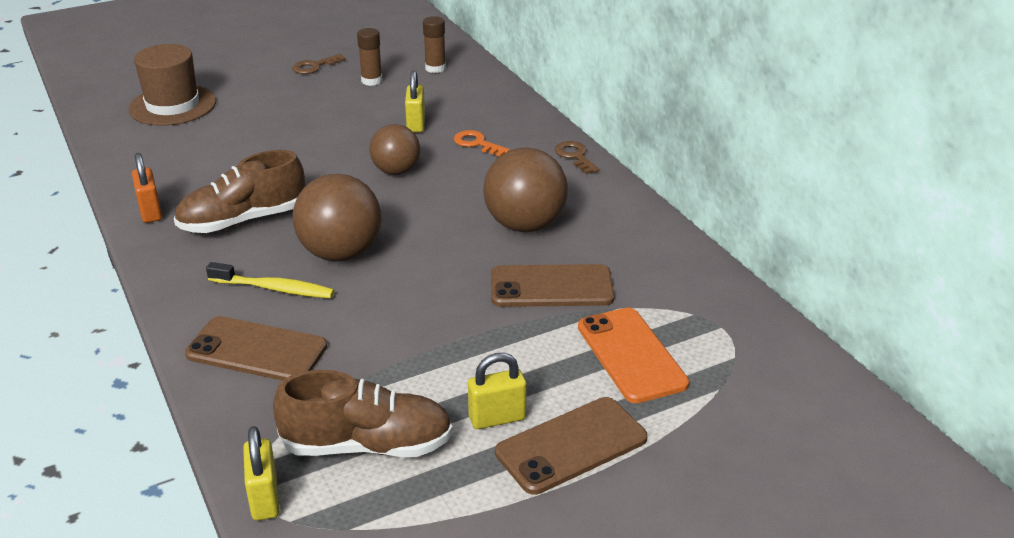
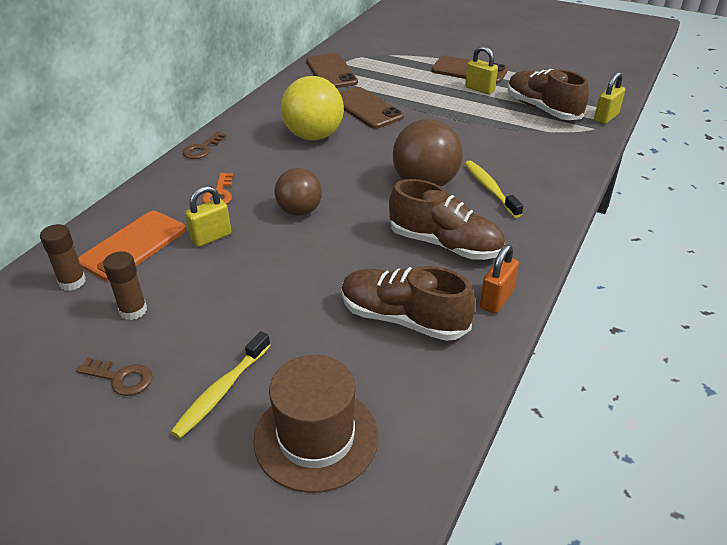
camera: 125 degrees left, 5 degrees up
(203, 166) = (403, 318): none -> brown shoe
(253, 90) = (221, 391): none -> yellow toothbrush
(256, 350) = (541, 166): brown phone -> brown phone (331, 72)
(525, 225) = (314, 136): brown ball -> yellow ball
(631, 355) = (393, 75): orange phone -> orange phone (133, 246)

